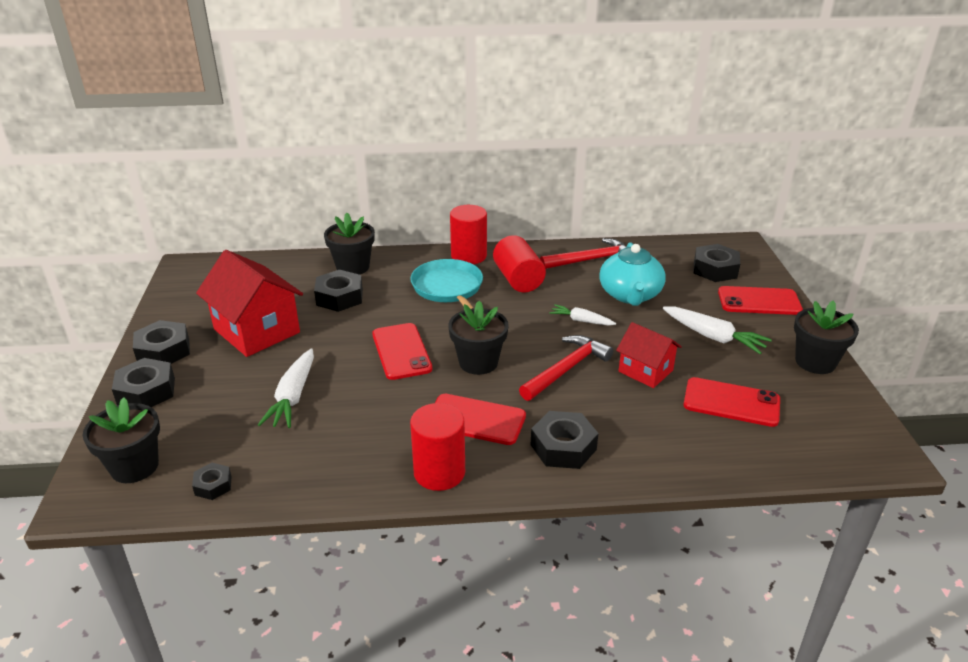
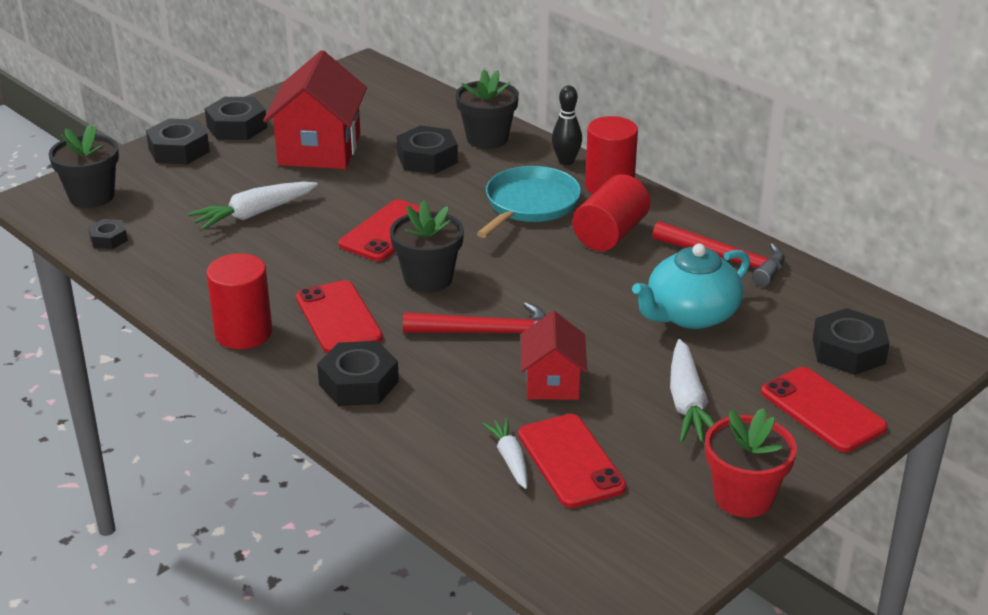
camera: 50 degrees right, 0 degrees up
(421, 255) = (566, 161): none -> black bowling pin
(581, 321) = (589, 305): white carrot -> white carrot (510, 459)
(815, 362) = (743, 497): black flower pot -> red flower pot

